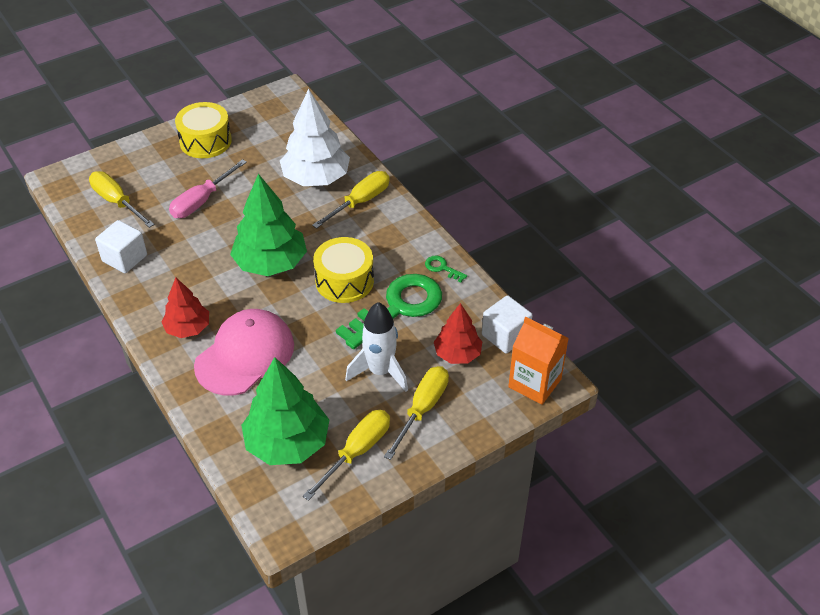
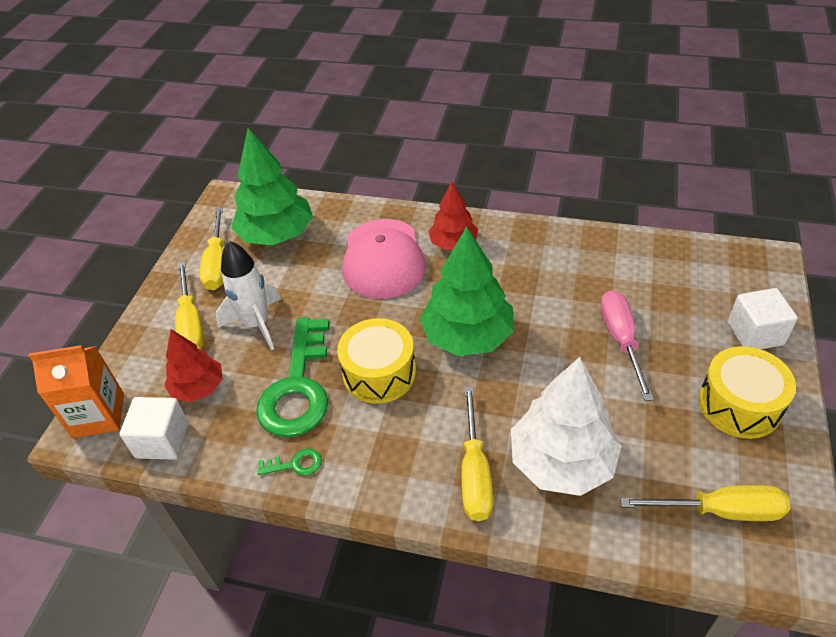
camera: 140 degrees right, 0 degrees up
(117, 202) = (683, 280): yellow screwdriver -> yellow screwdriver (720, 511)
(124, 258) = (588, 248): white cube -> white cube (755, 333)

